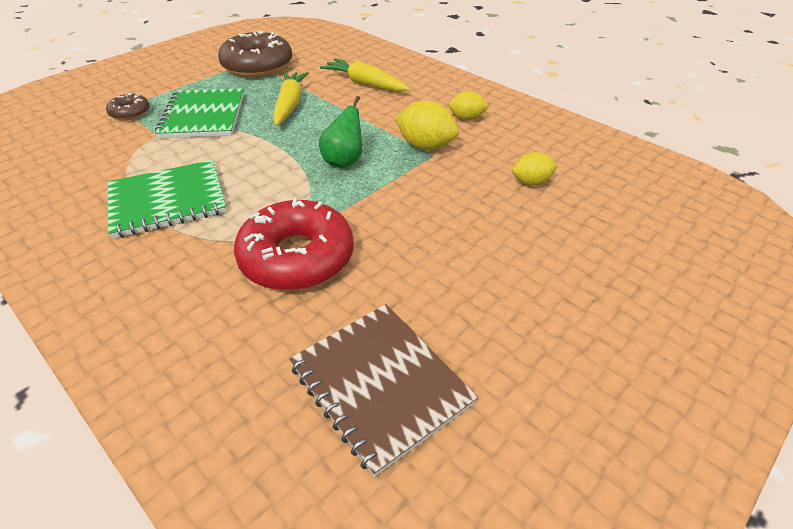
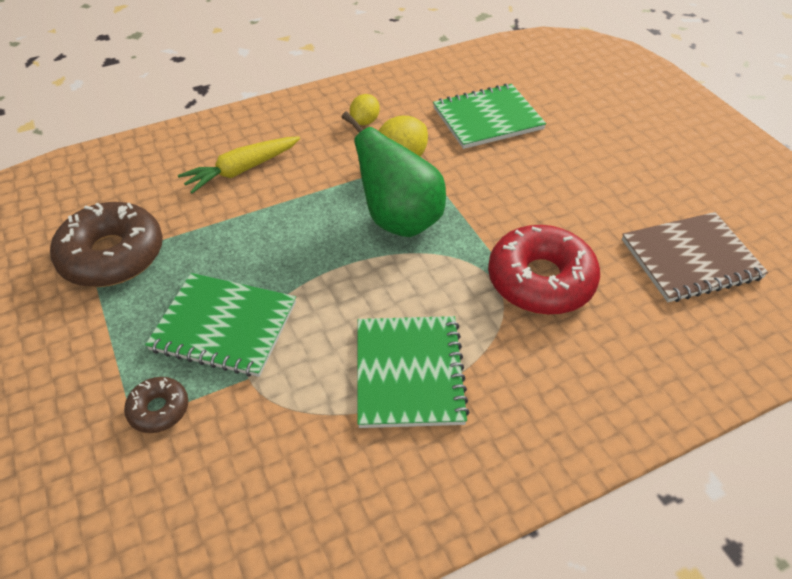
camera: 70 degrees left, 5 degrees up
(290, 105) = (249, 241): yellow carrot -> none
(344, 161) = (399, 220): green pear -> green pear, size x1.70
(531, 182) = (487, 119): yellow lemon -> green notebook

